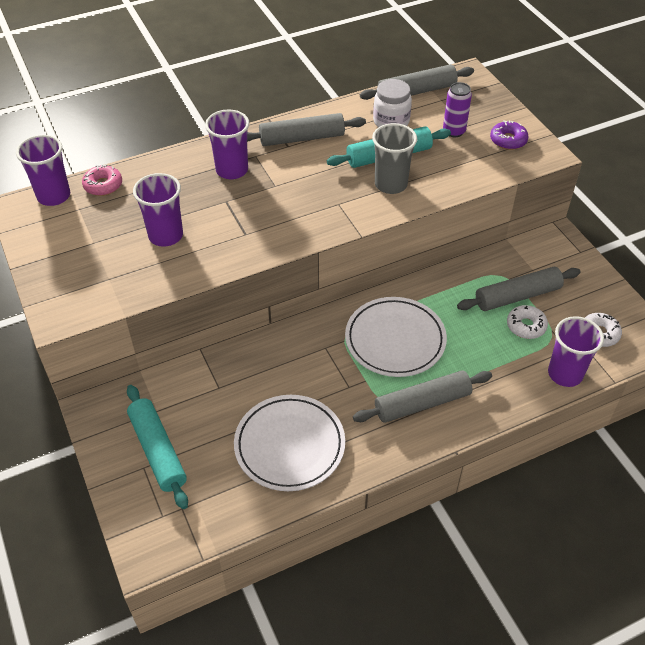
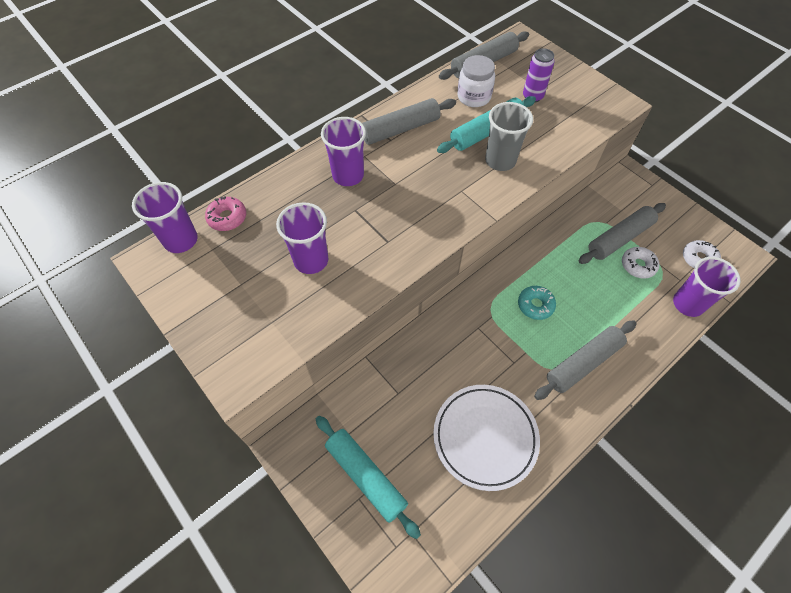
camera: 15 degrees left, 10 degrees up
(395, 340) = (535, 305): white plate -> turquoise donut
(508, 140) = (582, 96): purple donut -> none

